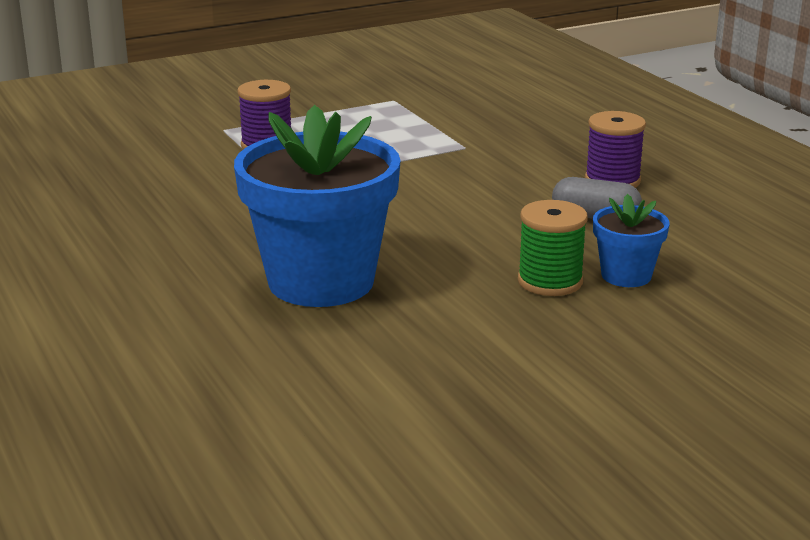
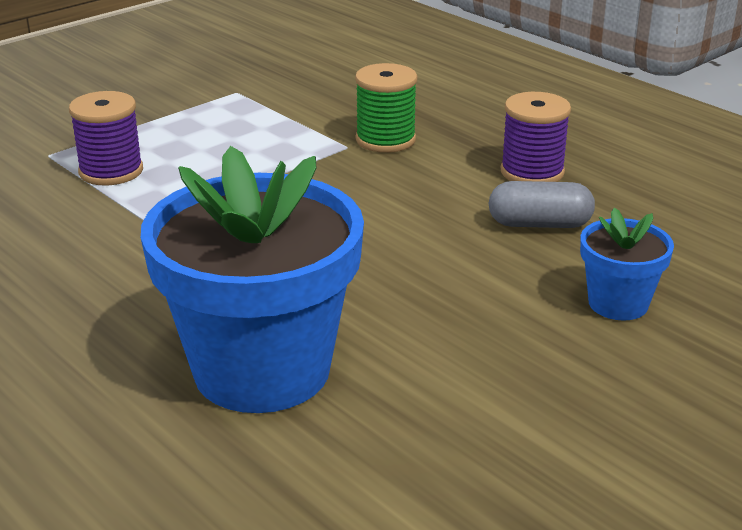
camera: 15 degrees left, 5 degrees up
(550, 281) = (537, 325): green spool -> green spool (385, 140)

